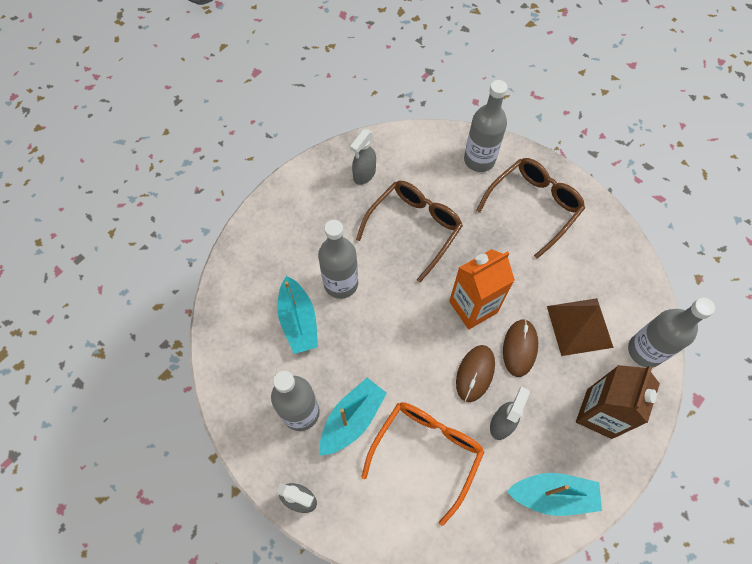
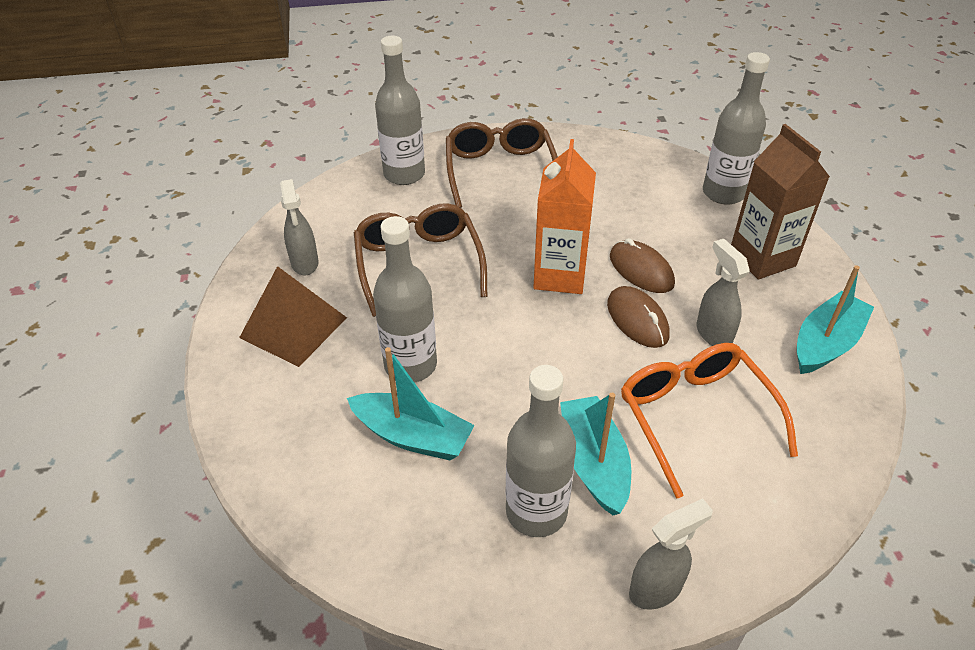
camera: 50 degrees left, 20 degrees down
(579, 326) = (658, 217): brown pyramid -> brown pyramid (293, 327)

